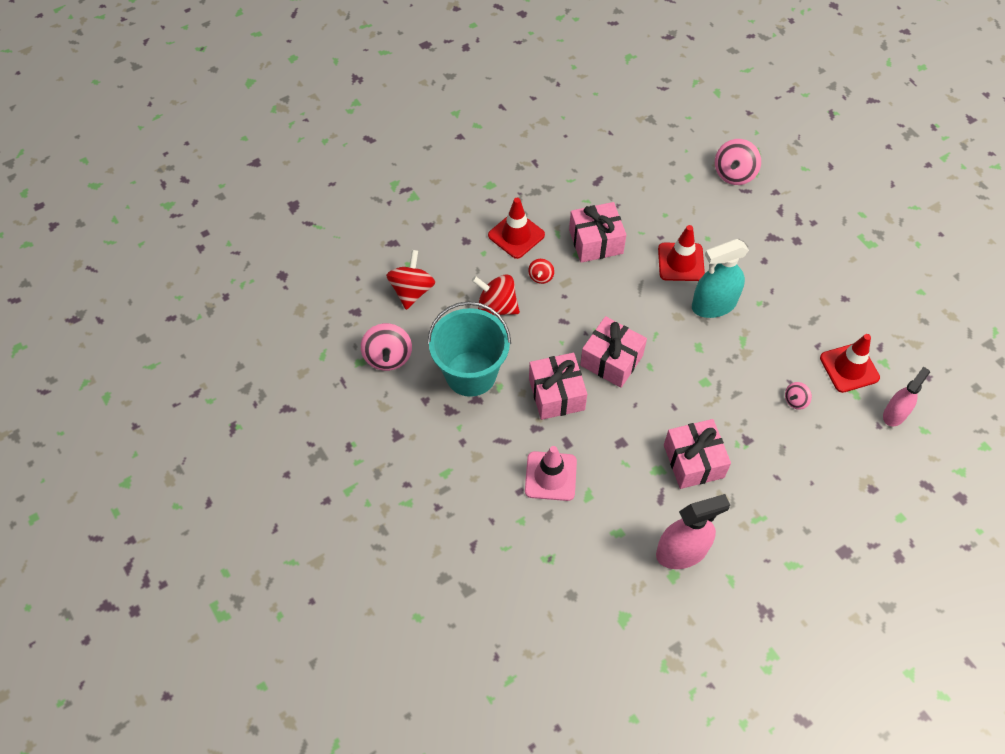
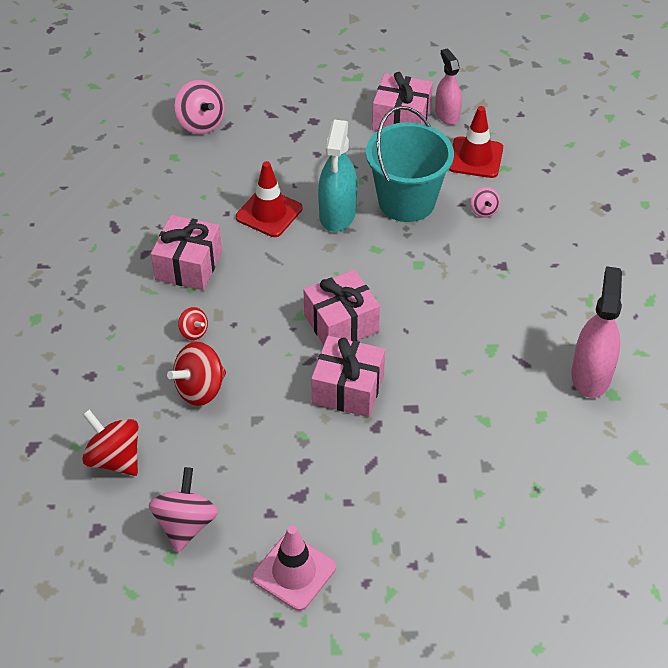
camera: 60 degrees left, 10 degrees down
(388, 357) = (185, 524): pink spinning top -> pink spinning top turned 105 degrees counterclockwise
(471, 374) = (267, 453): turquoise bucket -> turquoise bucket (406, 201)
(516, 235) = (122, 327): red traffic cone -> none
(550, 476) = (442, 441): pink traffic cone -> pink traffic cone (294, 572)
(693, 461) = (499, 317): pink gift -> pink gift (401, 119)
(895, 414) = (542, 153): pink spray bottle -> pink spray bottle (447, 115)

